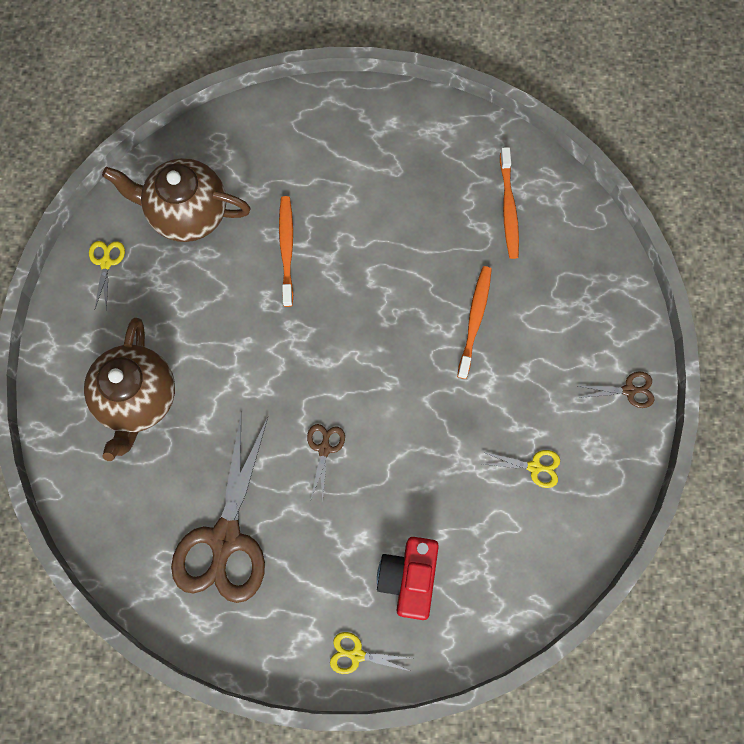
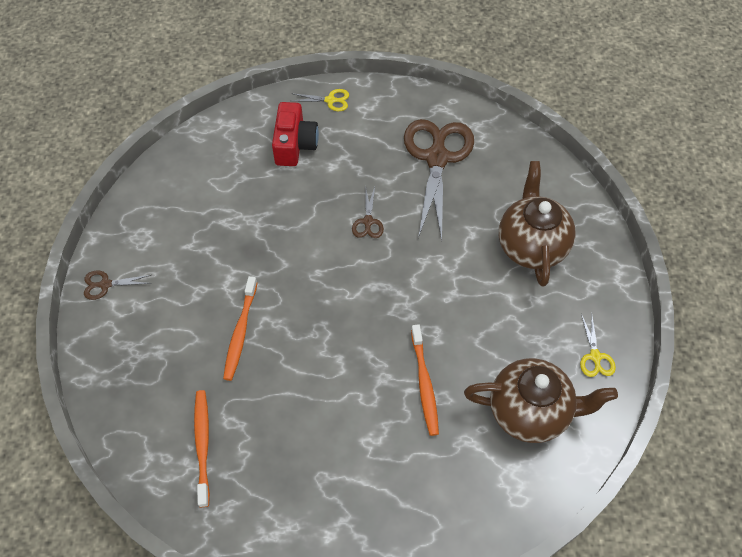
camera: 175 degrees right, 15 degrees down
(534, 467) = (194, 221): yellow scissors -> none

